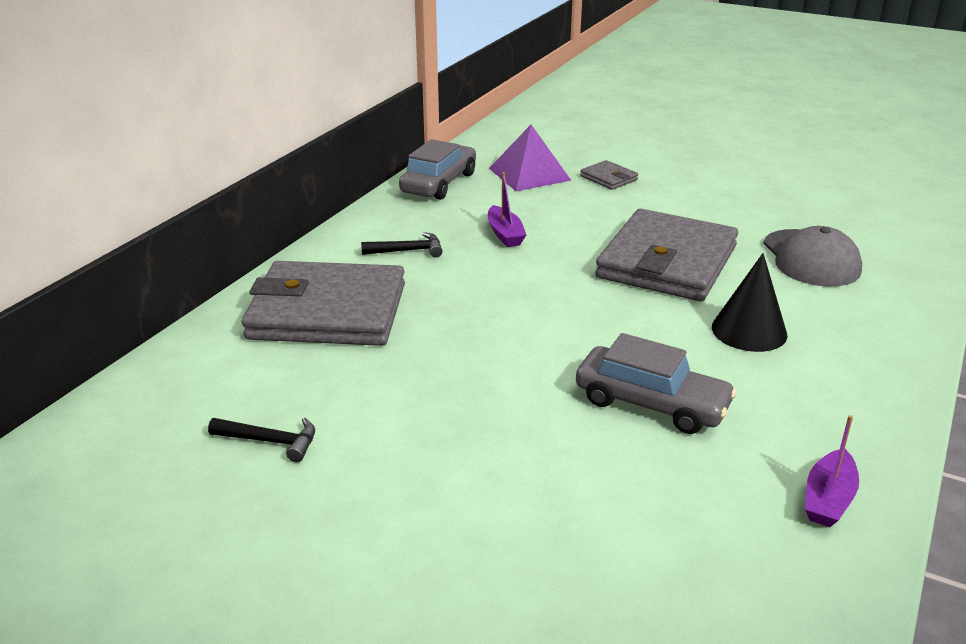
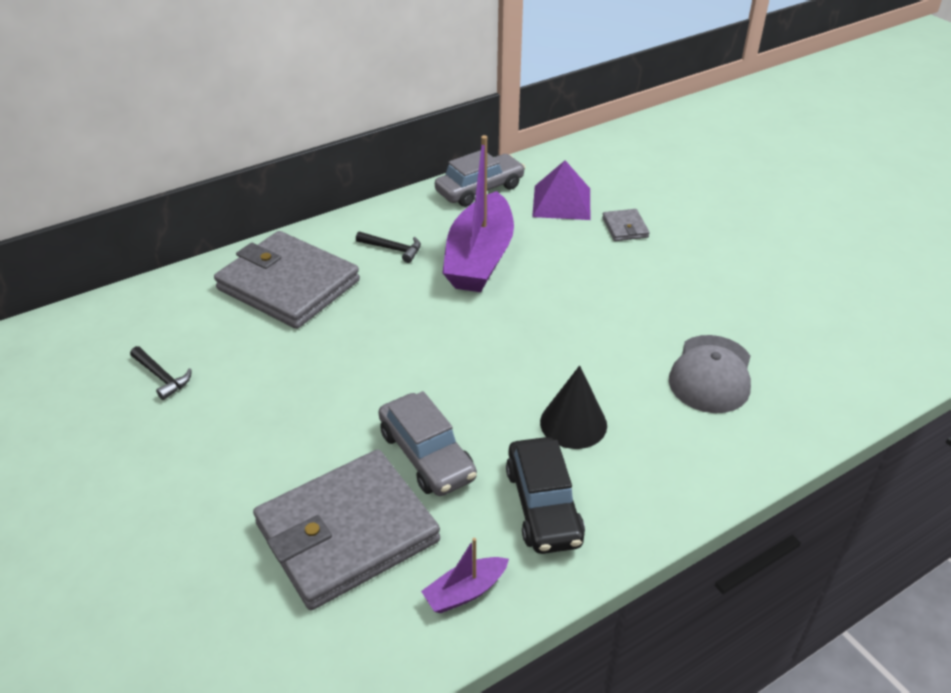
camera: 30 degrees right, 10 degrees up
(505, 234) = (479, 258): purple boat -> purple boat, size x2.27
(667, 262) = (580, 332): grey wallet -> grey wallet (347, 532)
(805, 402) = (543, 505): none -> black car

